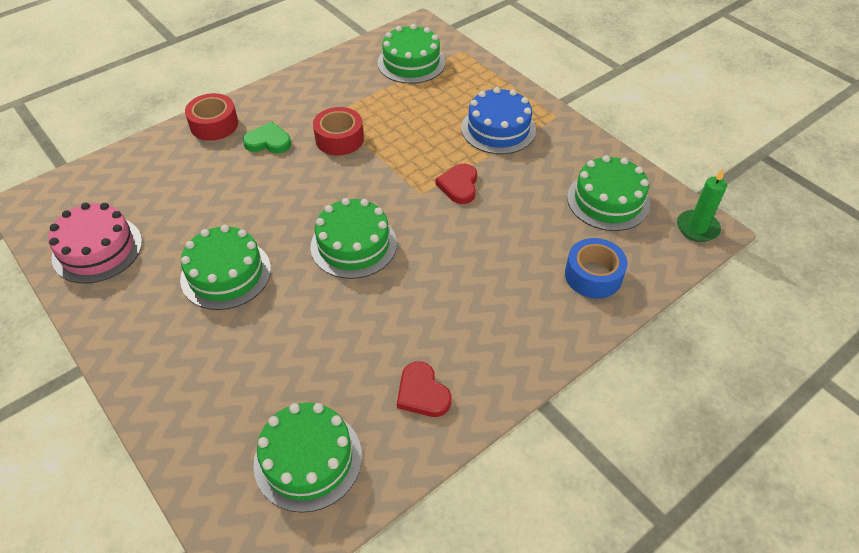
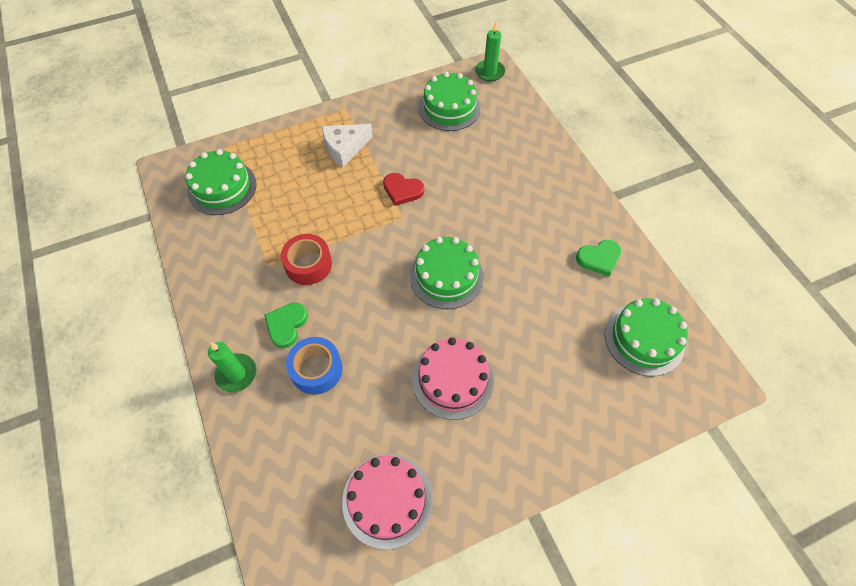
camera: 75 degrees left, 10 degrees up
(214, 125) = (236, 374): red tape -> green candle
(226, 274) = (452, 379): green cake -> pink cake
(422, 393) = (599, 258): red heart -> green heart
(498, 129) = (345, 148): blue cake -> white cheese
(593, 275) = (517, 137): blue tape -> blue tape (316, 369)

